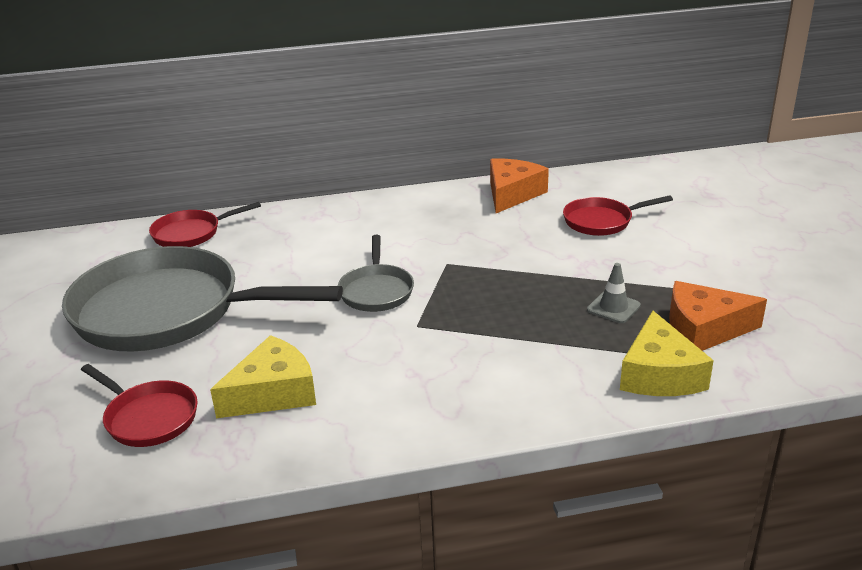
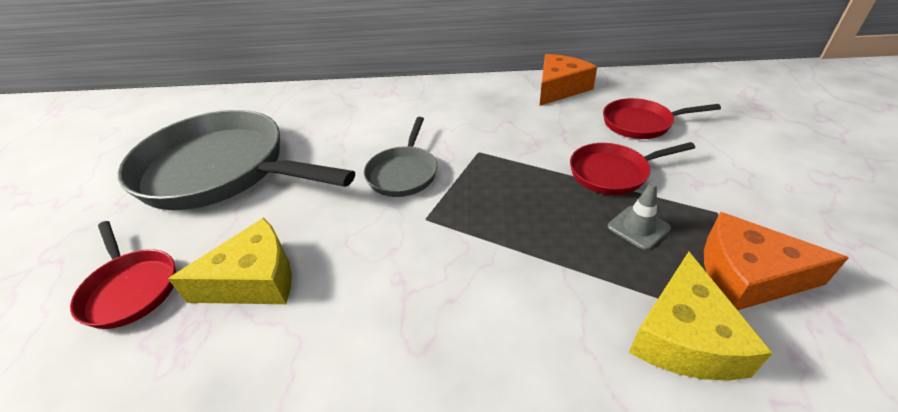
camera: 15 degrees right, 10 degrees up
(191, 233) = (282, 99): red pan -> red pan (612, 173)

